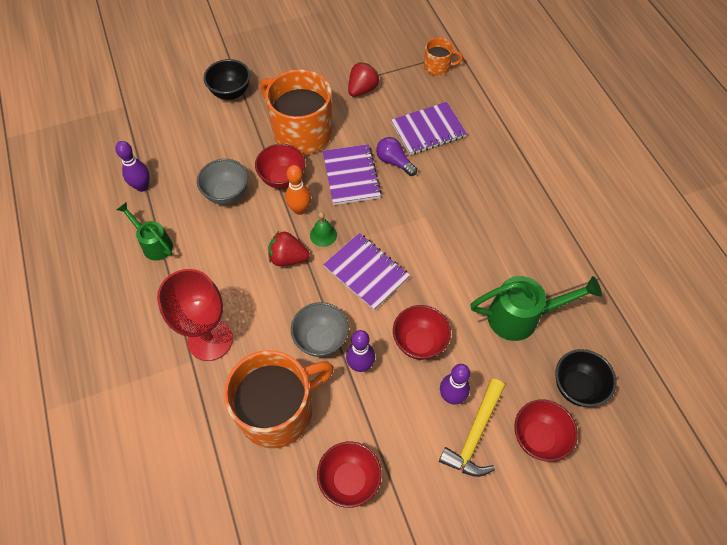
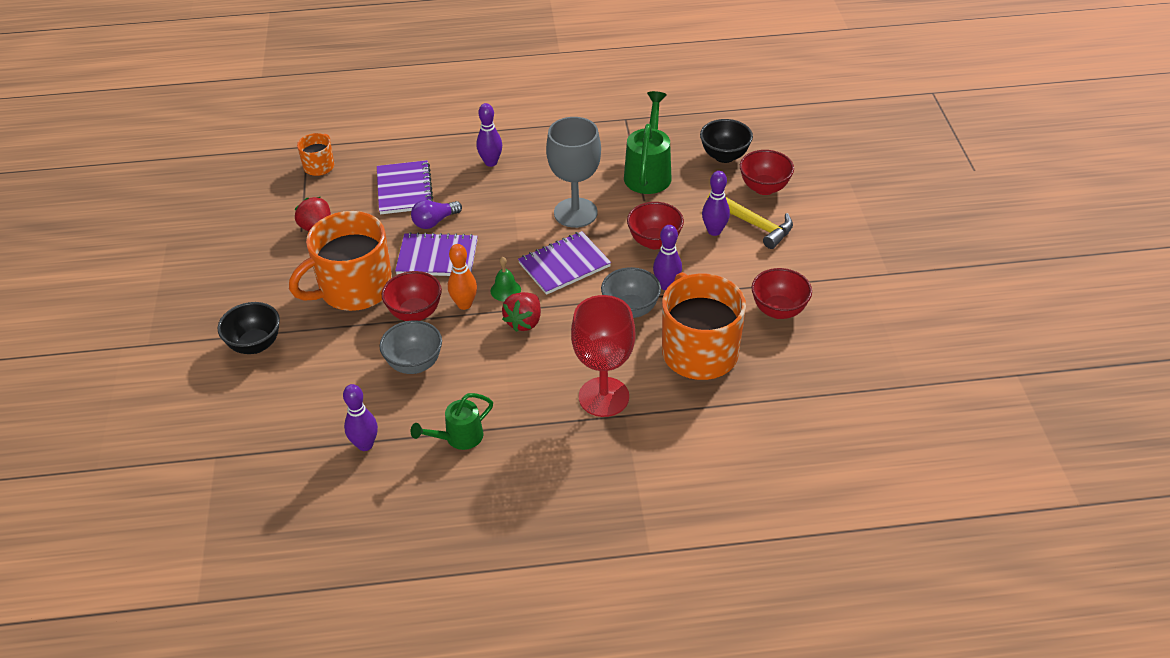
camera: 75 degrees left, 15 degrees down
(439, 265) = (575, 213): none -> grey goblet
(486, 181) = (491, 162): none -> purple bowling pin

